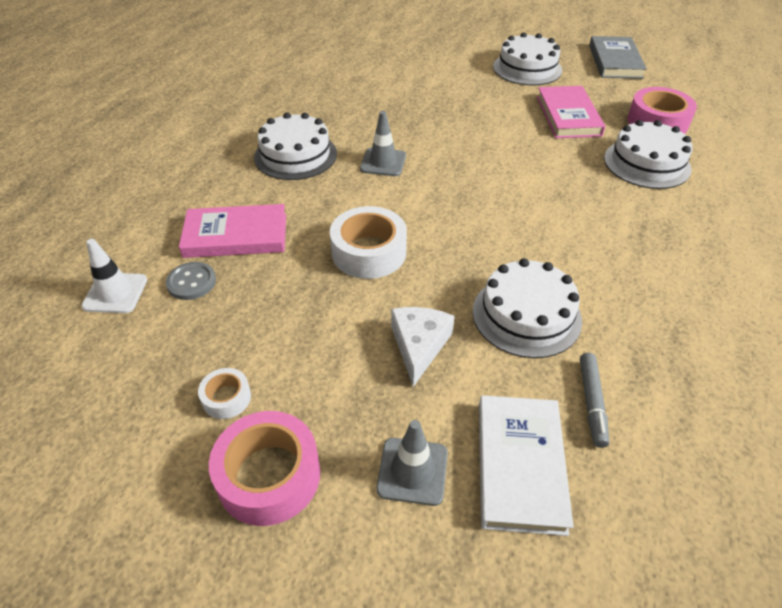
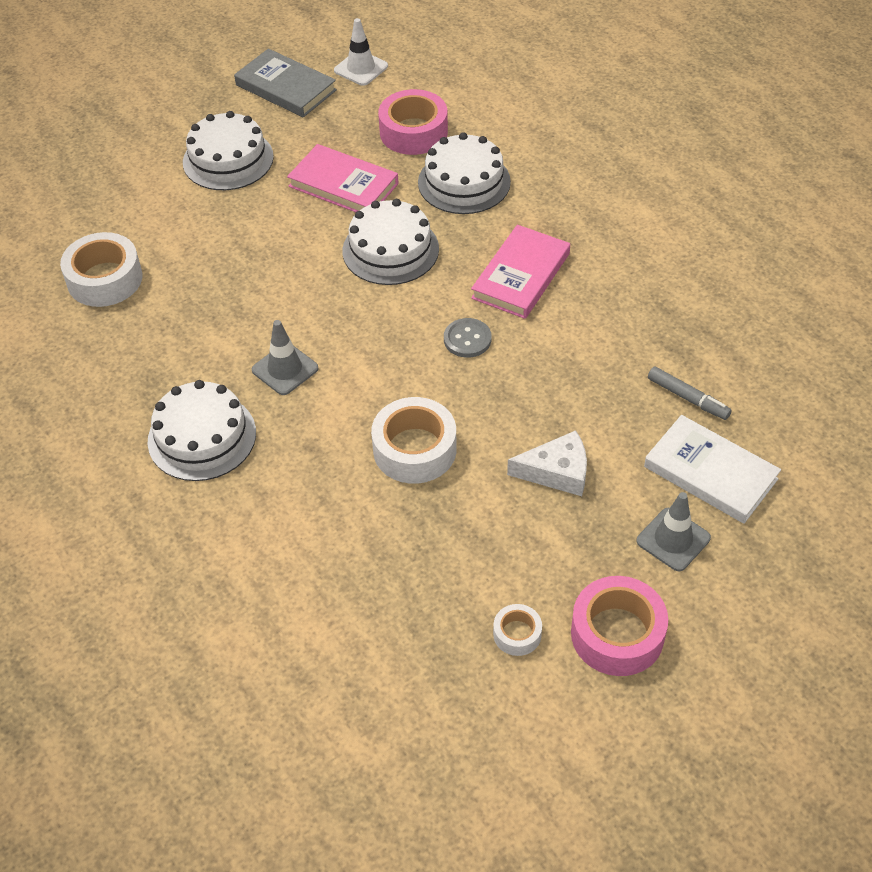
camera: 55 degrees left, 5 degrees up
(115, 293) = (307, 682): white traffic cone -> white traffic cone (361, 68)
(191, 282) = (343, 610): grey button -> grey button (467, 339)
(236, 235) = (299, 546): pink book -> pink book (520, 276)
(383, 71) = (105, 279): none -> white tape
(419, 345) = (557, 472): white cheese -> white cheese turned 135 degrees clockwise
(526, 315) = (577, 383): white cake -> white cake (390, 250)

